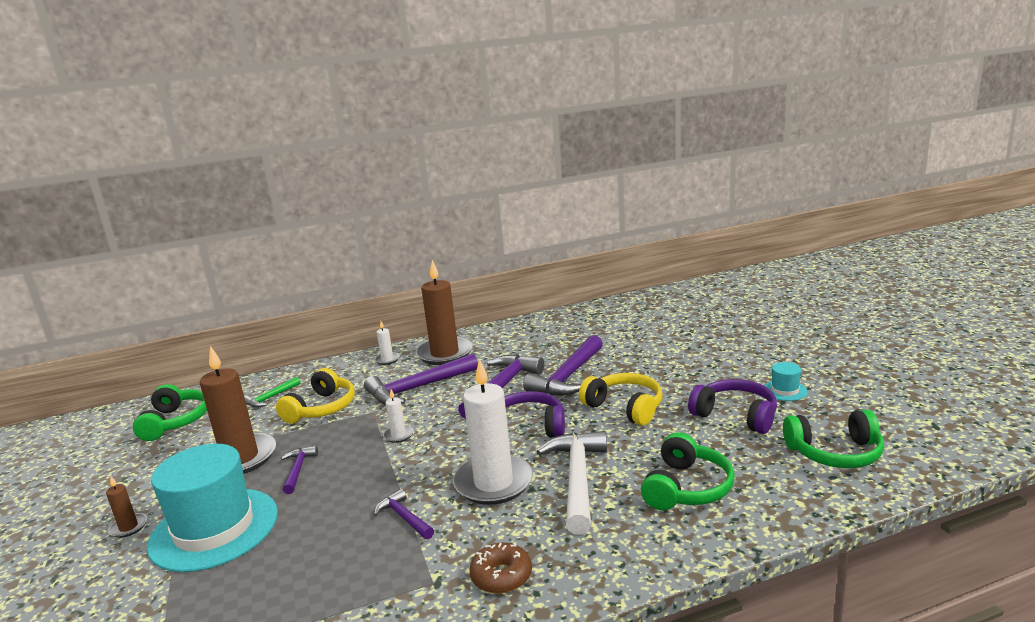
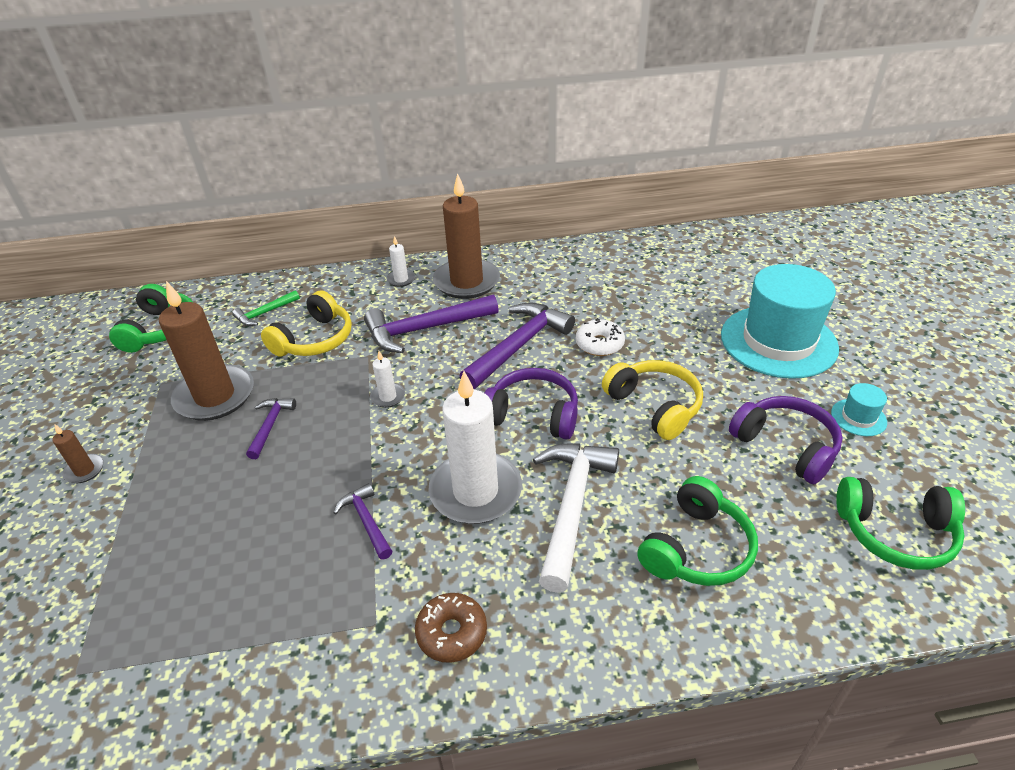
camera: 10 degrees right, 20 degrees up
(214, 529) = (168, 492): turquoise hat -> turquoise hat (778, 341)
(568, 376) = (599, 344): purple hammer -> white donut

